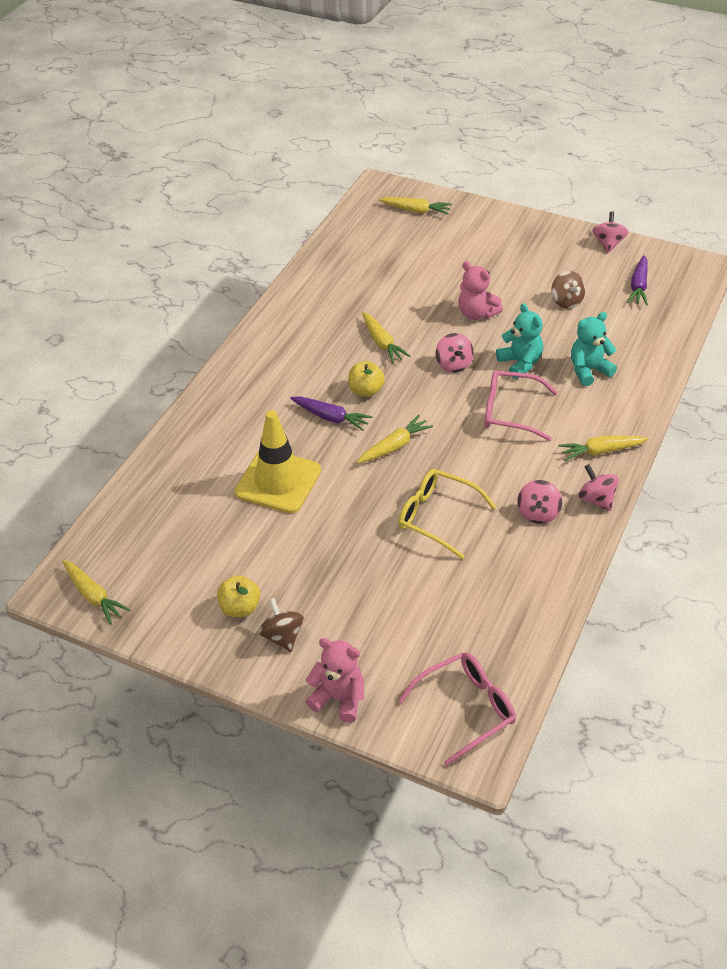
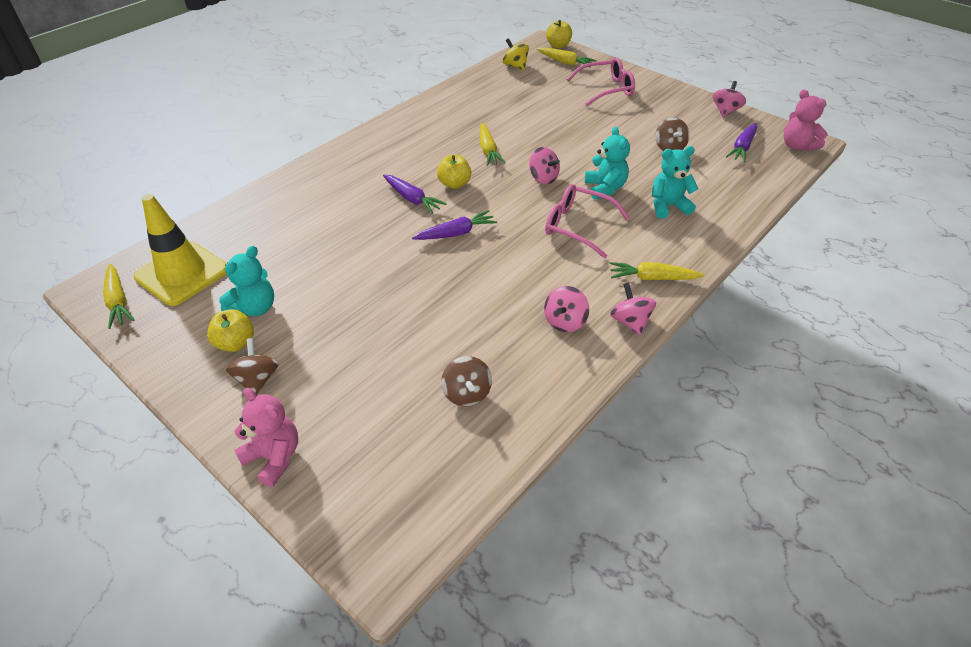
camera: 15 degrees right, 0 degrees up
(237, 570) = (254, 308): none -> turquoise teddy bear
(278, 481) = (336, 241): yellow traffic cone -> yellow traffic cone (182, 273)
(362, 226) = (515, 66): none -> yellow spinning top
(394, 446) = (456, 233): yellow carrot -> purple carrot
(397, 188) = (558, 45): none -> yellow apple
(437, 517) = (464, 303): yellow glasses -> none
(453, 364) = (543, 178): pink spinning top -> pink spinning top turned 45 degrees counterclockwise
(466, 709) = (397, 506): pink glasses -> pink glasses (606, 89)
(476, 314) = (582, 143): pink teddy bear -> pink teddy bear (797, 146)
(479, 601) = (467, 393): none -> brown spinning top

